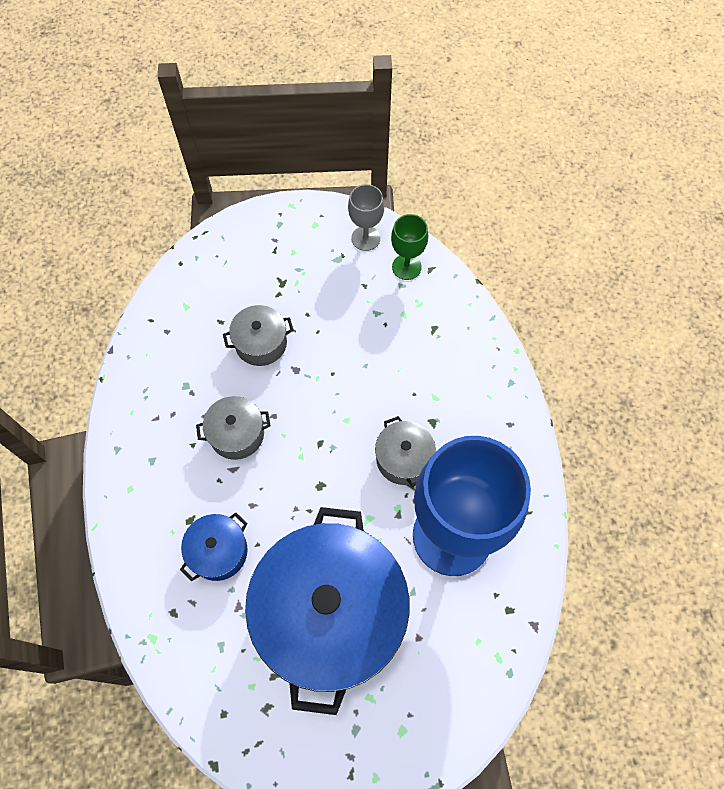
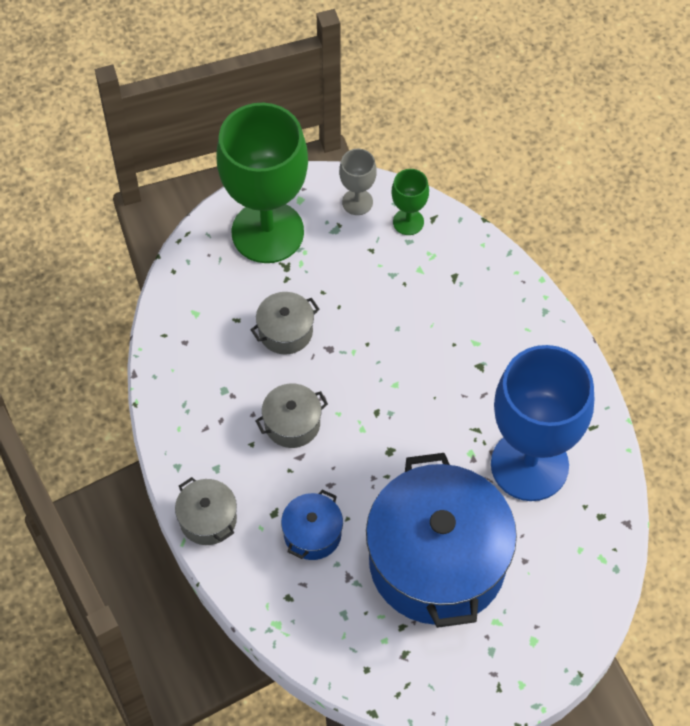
camera: 15 degrees left, 5 degrees down
(276, 247) = (267, 232): none -> green goblet
(403, 459) = (462, 407): grey pot -> grey pot (208, 519)

